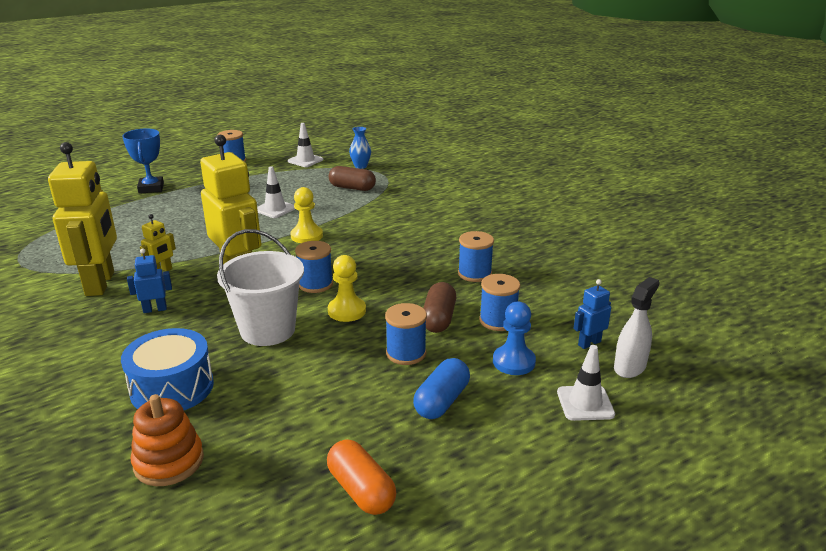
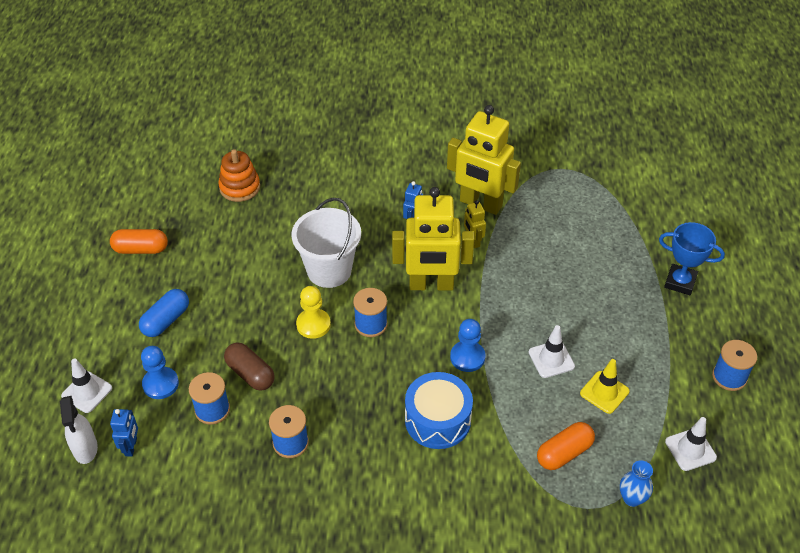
camera: 125 degrees right, 20 degrees up
(172, 388) = (306, 205): blue drum -> blue drum (437, 420)
(287, 188) = (604, 392): none -> yellow traffic cone
(306, 236) = (467, 357): yellow pawn -> blue pawn
(352, 188) = (564, 453): brown capsule -> orange capsule
(406, 353) = (230, 330): blue spool -> none
(441, 401) = (166, 320): blue capsule -> blue capsule turned 60 degrees clockwise

